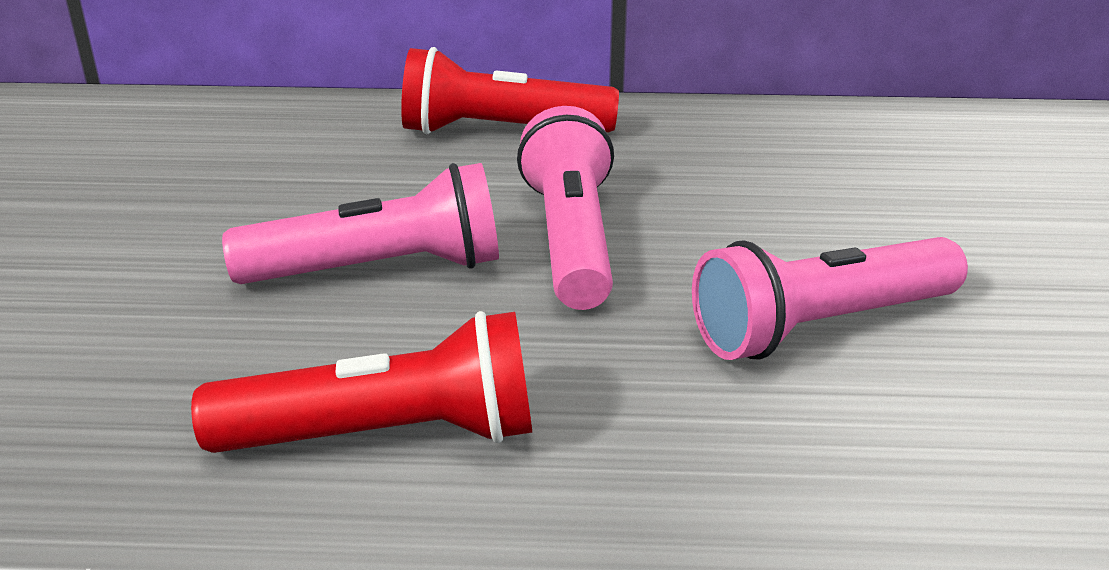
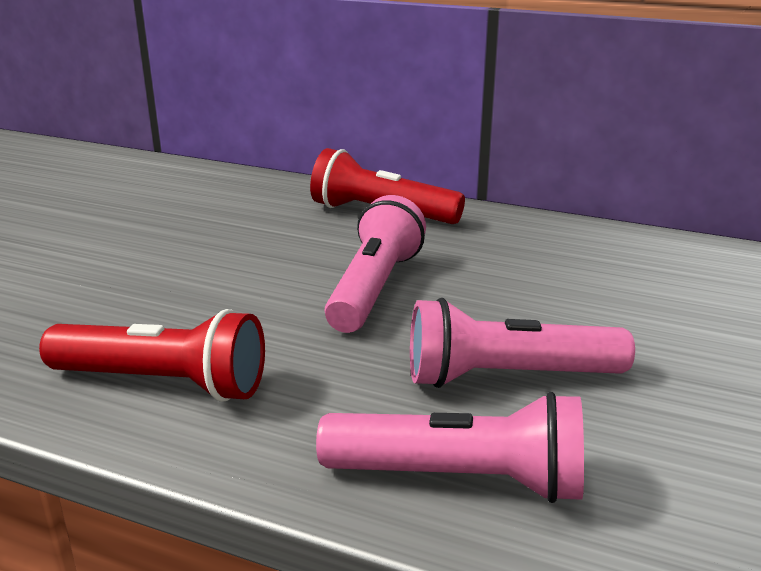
camera: 20 degrees right, 5 degrees down
(380, 270) = (237, 284): pink flashlight -> pink flashlight (461, 479)

